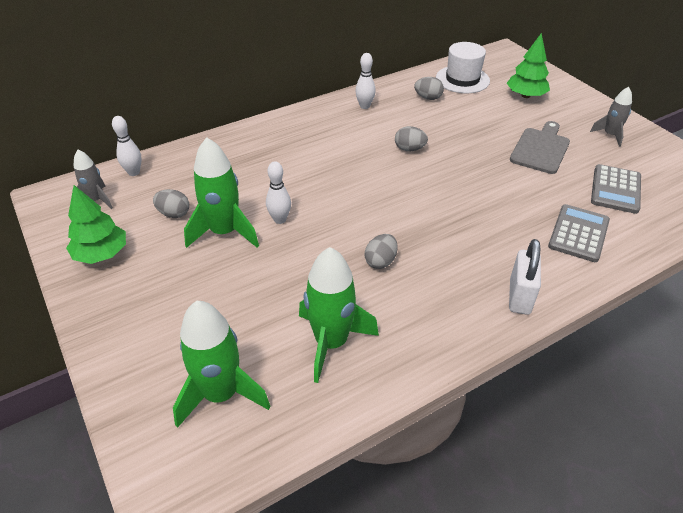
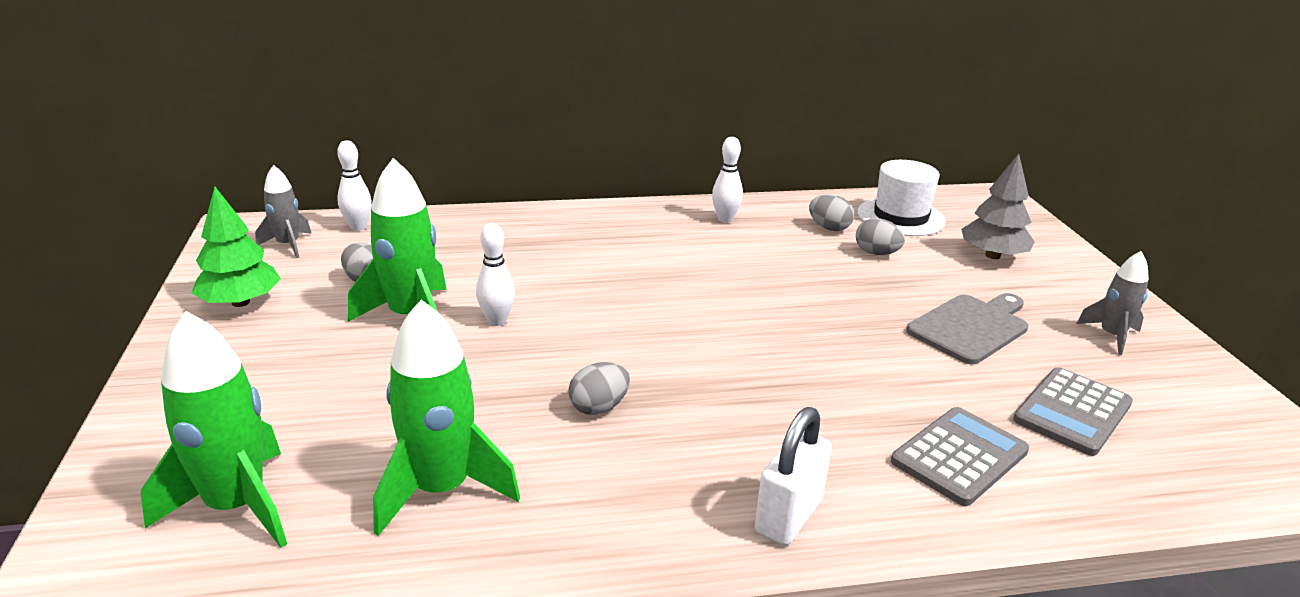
camera: 20 degrees right, 15 degrees down
(409, 149) = (753, 282): grey egg -> grey egg (876, 253)
(525, 95) = (992, 255): green tree -> grey tree

